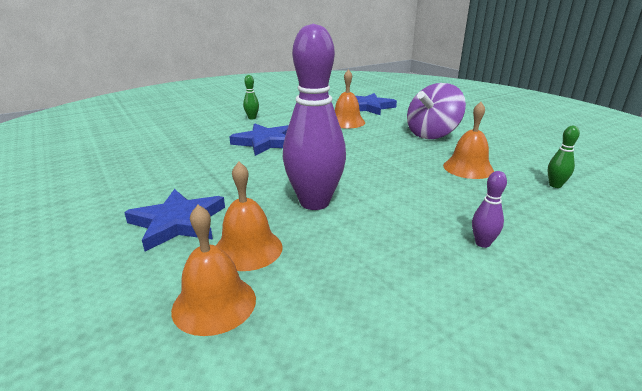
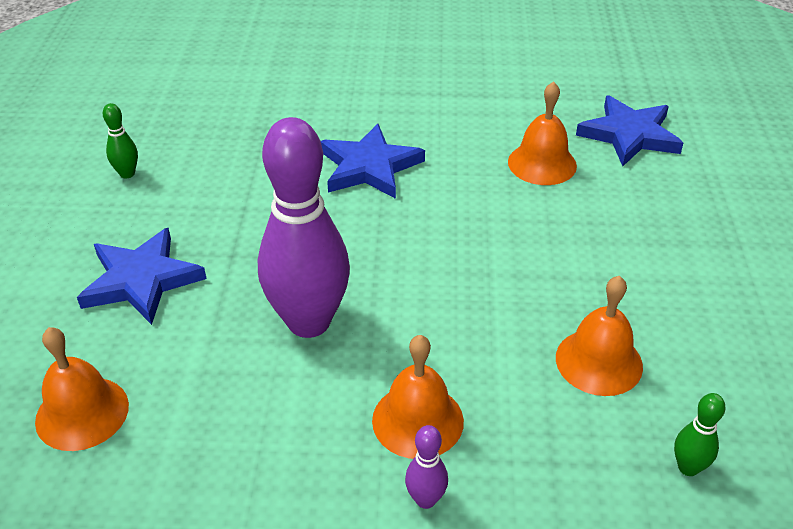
camera: 35 degrees right, 15 degrees up
(248, 249) = (170, 358): orange bell -> orange bell (417, 420)
(252, 118) = (408, 96): green bowling pin -> green bowling pin (127, 174)
(432, 134) = (648, 256): purple spinning top -> none

